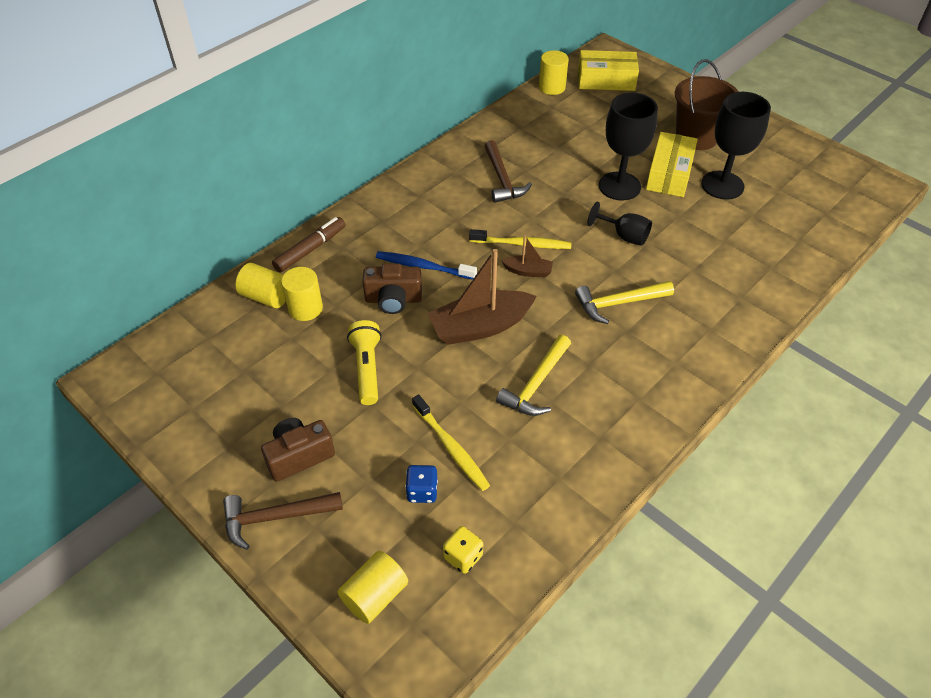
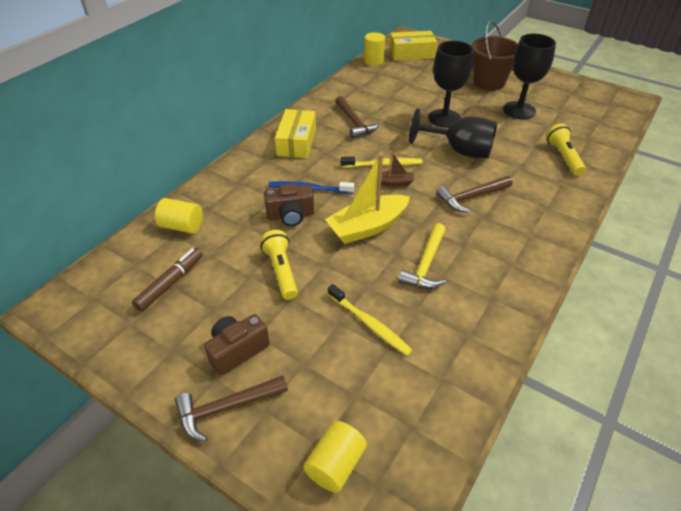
camera: 10 degrees left, 5 degrees down
(305, 308) = (217, 231): yellow cylinder -> none
(310, 249) = (212, 187): brown marker -> brown marker (170, 283)
(422, 491) = (354, 364): blue dice -> none
(463, 557) = (406, 415): yellow dice -> none
(480, 326) = (367, 227): brown boat -> yellow boat
(618, 303) = (471, 197): yellow hammer -> brown hammer
(624, 236) = (459, 151): black goblet -> black goblet, size x1.73
(669, 174) = (478, 107): yellow box -> yellow box (297, 142)
(756, 261) = (563, 157): none -> yellow flashlight

